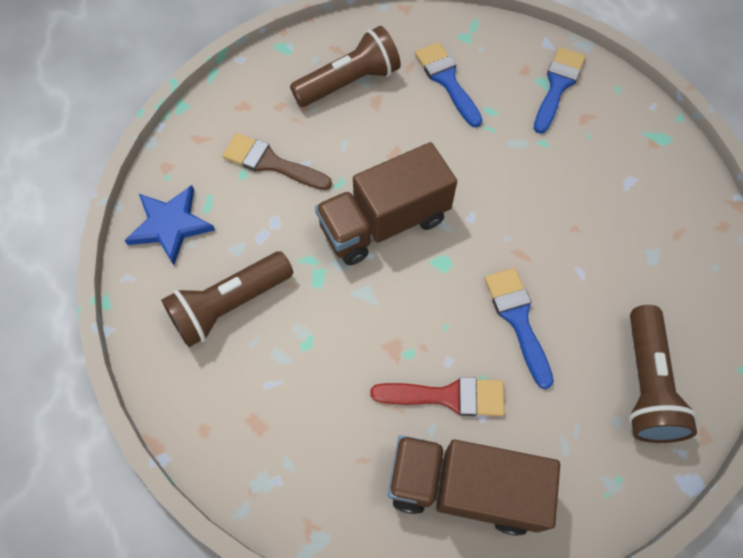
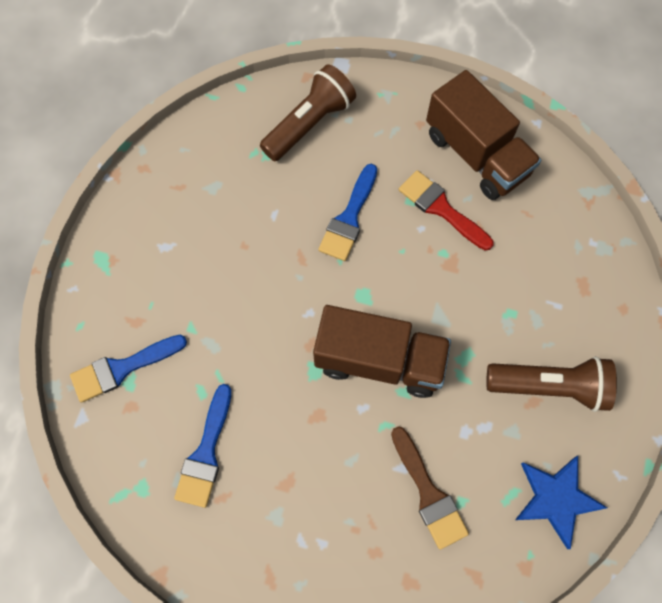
camera: 140 degrees left, 5 degrees up
(349, 82) = (292, 526): brown flashlight -> none

